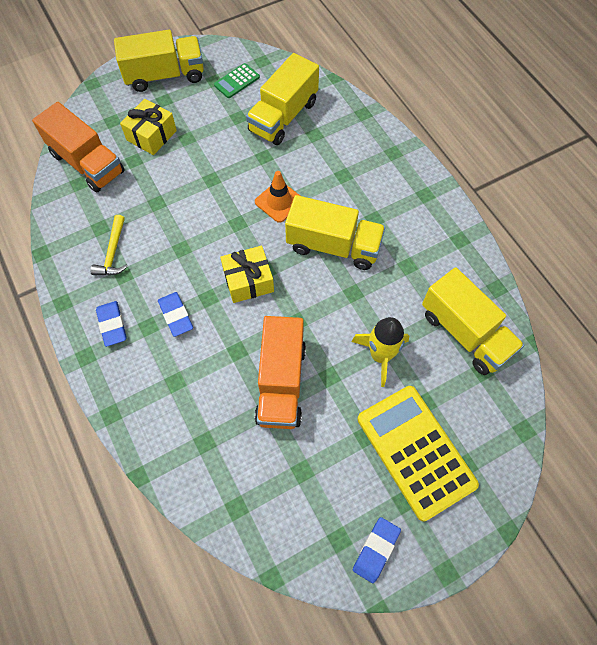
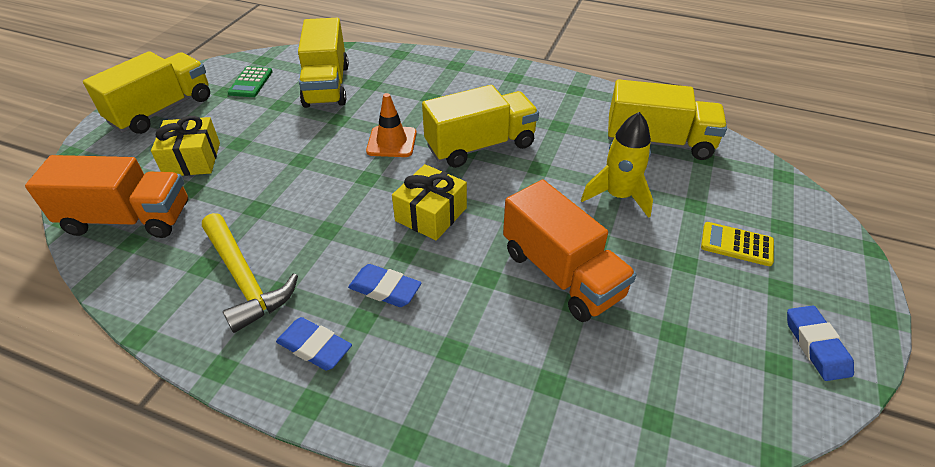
camera: 40 degrees left, 20 degrees down
(113, 253) = (244, 279): yellow hammer -> yellow hammer, size x1.51
(415, 451) = (736, 244): yellow calculator -> yellow calculator, size x0.46

